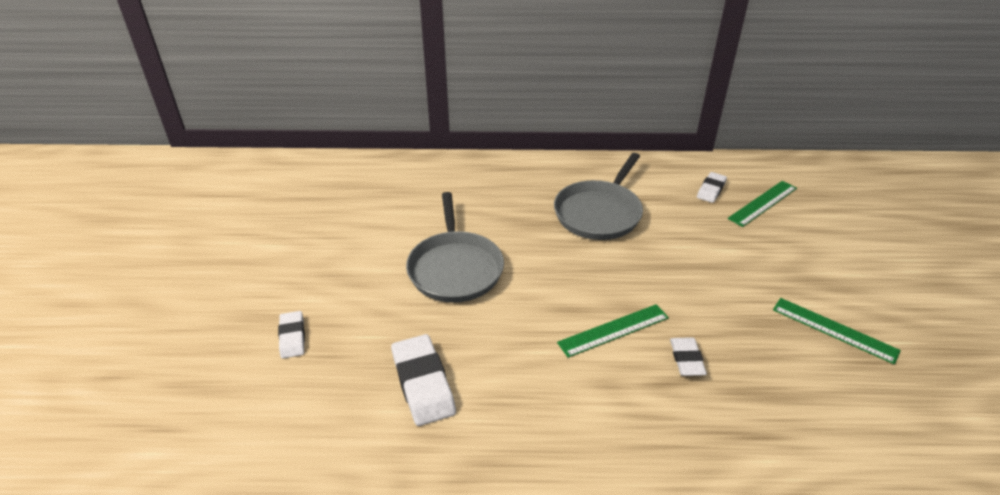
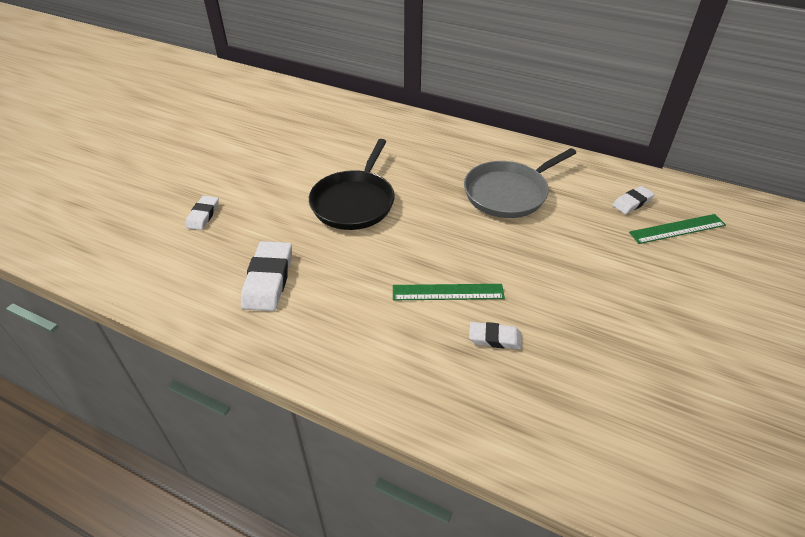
camera: 25 degrees right, 5 degrees up
(455, 268) = (354, 202): grey pan -> black pan
(686, 359) = (495, 338): white eraser -> white eraser turned 75 degrees clockwise
(834, 330) = (662, 364): green ruler -> none

